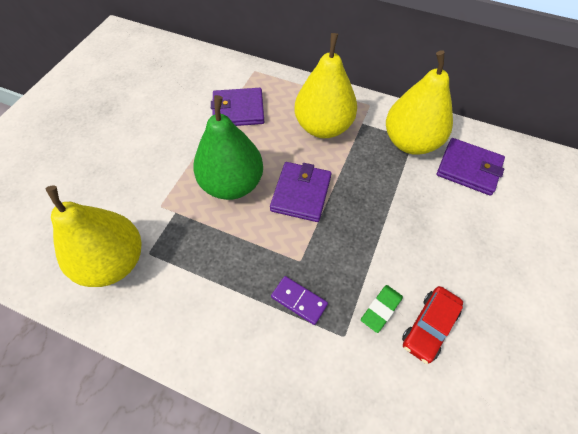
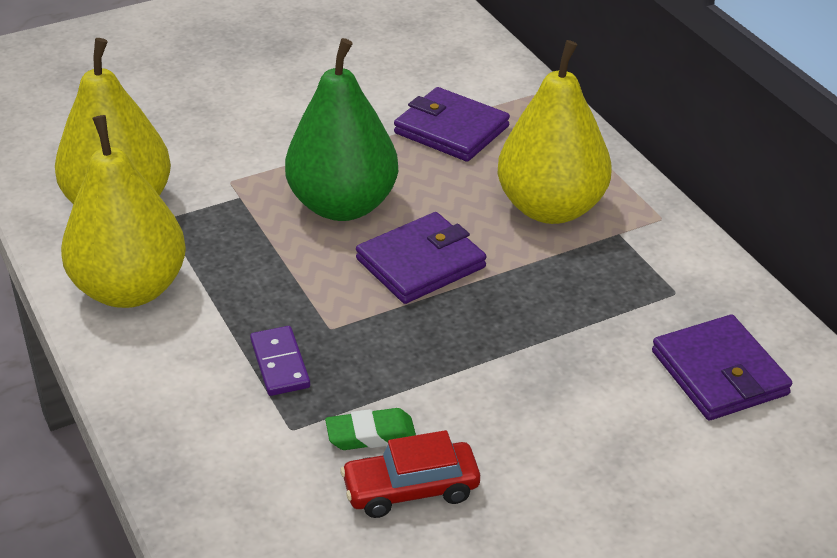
camera: 40 degrees right, 20 degrees down
(410, 142) = (666, 294): yellow pear -> yellow pear (130, 289)

